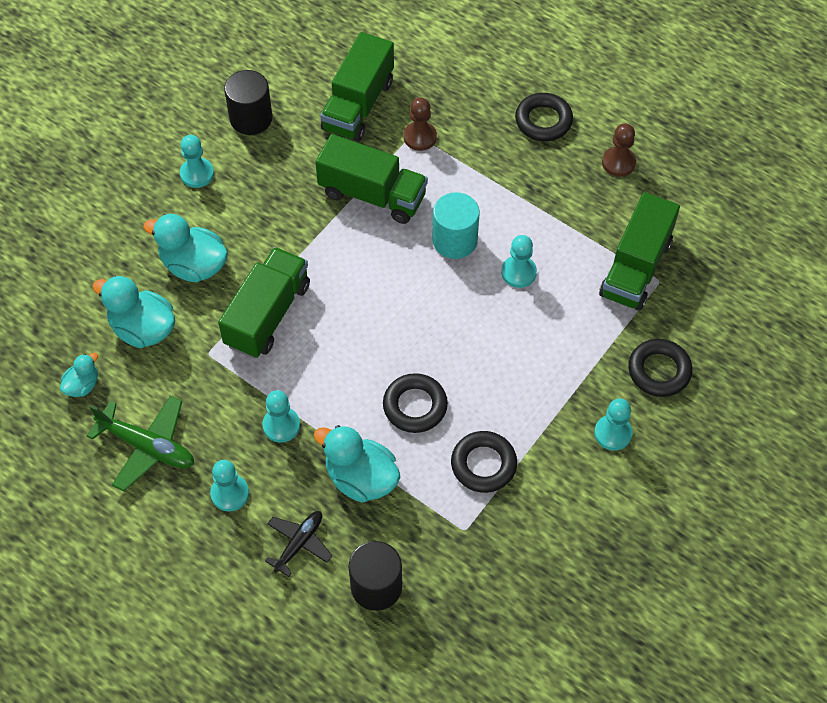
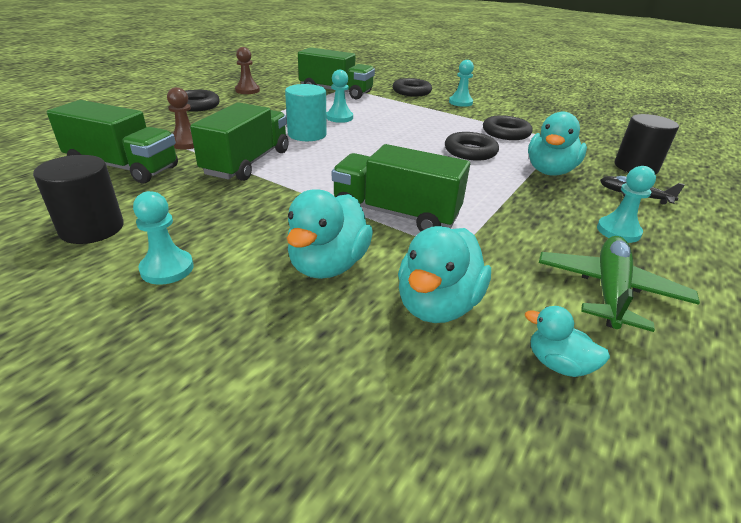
camera: 95 degrees left, 25 degrees down
(281, 425) = (523, 205): turquoise pawn -> none

